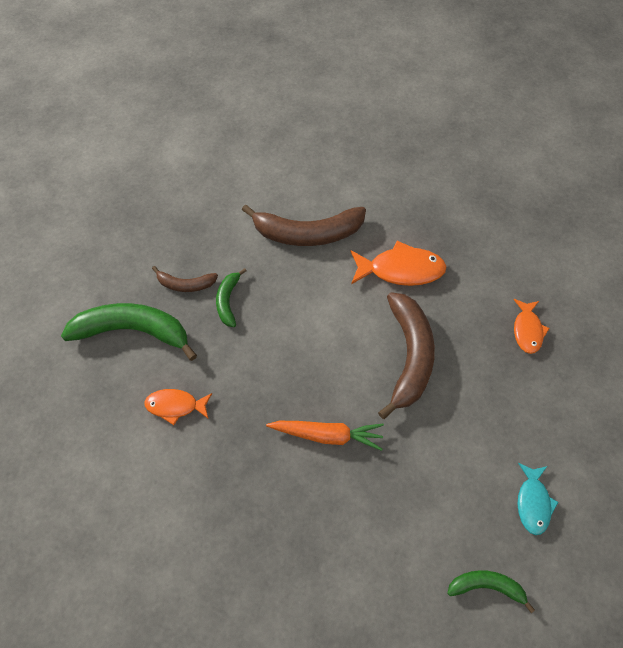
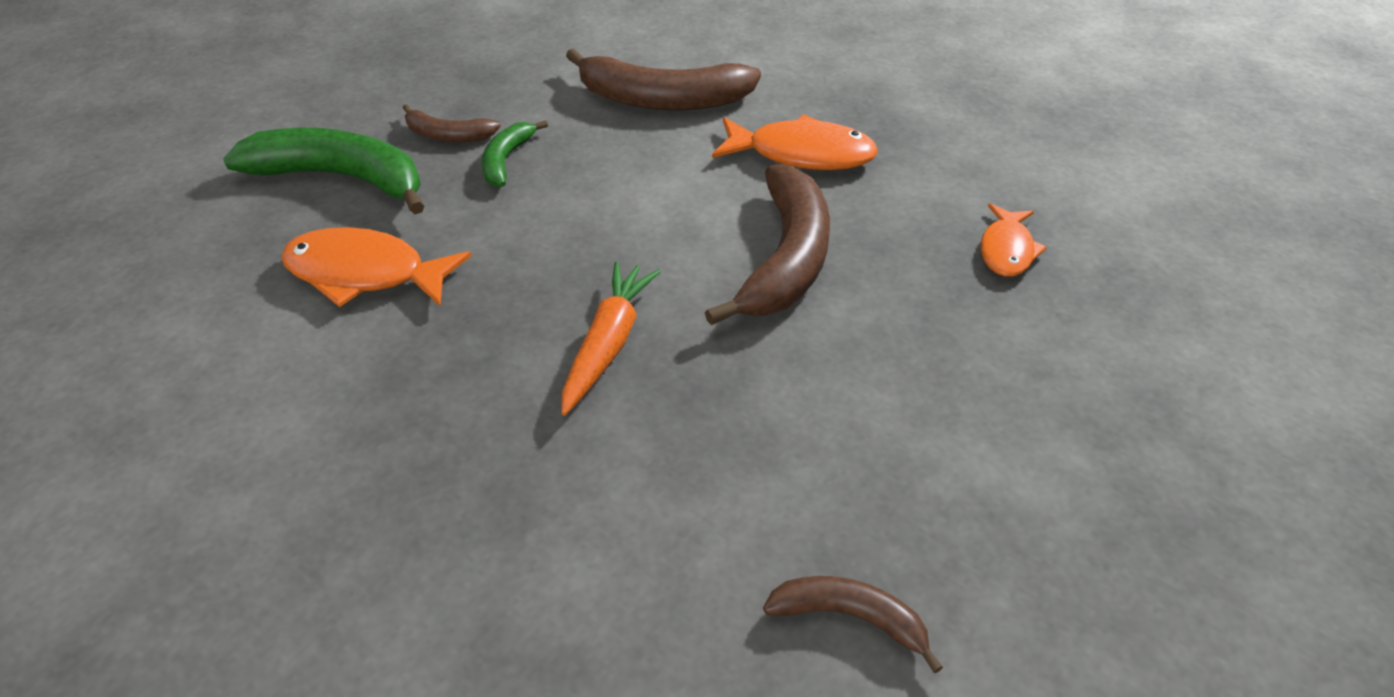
camera: 10 degrees right, 15 degrees down
(175, 406) = (365, 273): orange fish -> orange fish, size x1.61
(327, 435) = (608, 344): orange carrot -> orange carrot turned 90 degrees counterclockwise
(486, 587) = (850, 617): green banana -> brown banana
(533, 502) = (973, 493): turquoise fish -> none

